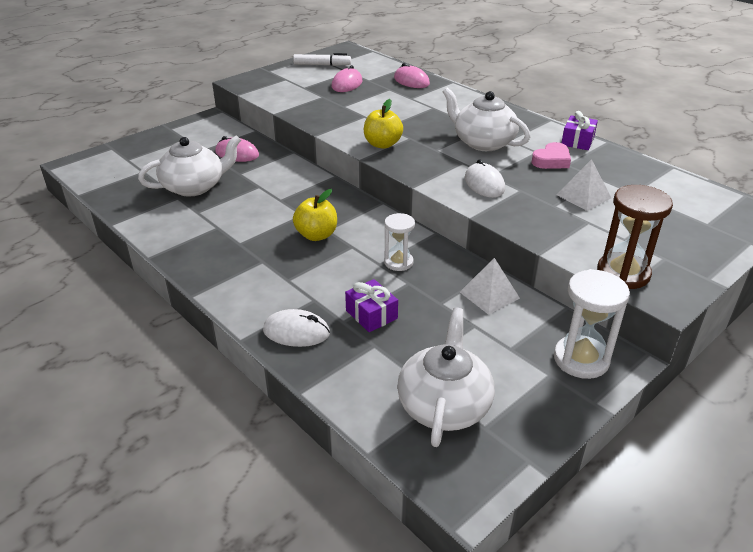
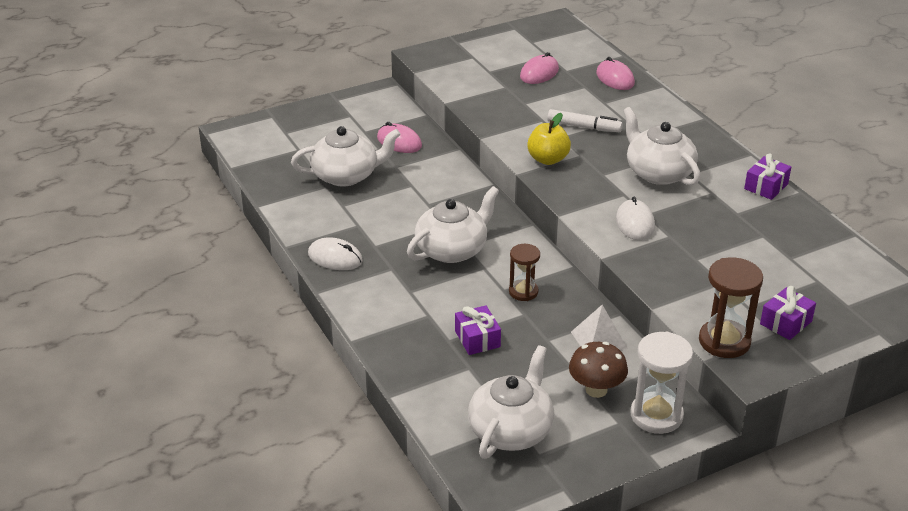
camera: 15 degrees right, 0 degrees up
(296, 332) = (403, 343): white mouse -> white mouse (335, 258)
(316, 235) = (452, 249): yellow apple -> white teapot
(322, 65) = (520, 42): white marker -> white marker (584, 127)
(398, 262) = (523, 292): white hourglass -> brown hourglass
(510, 344) = (596, 389): none -> brown mushroom
(551, 160) = (723, 206): pink heart -> none
(583, 196) = (733, 253): white pyramid -> none
(666, 247) = (786, 323): none -> purple gift

